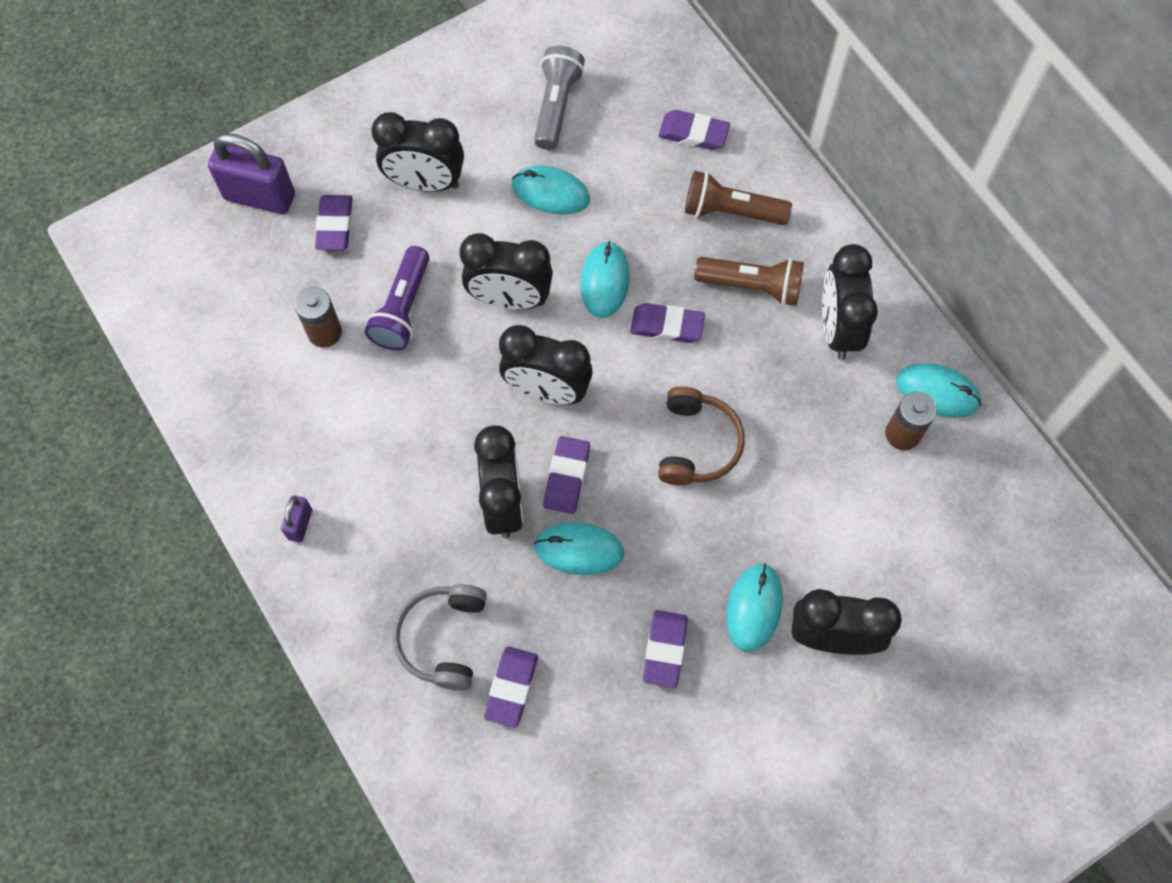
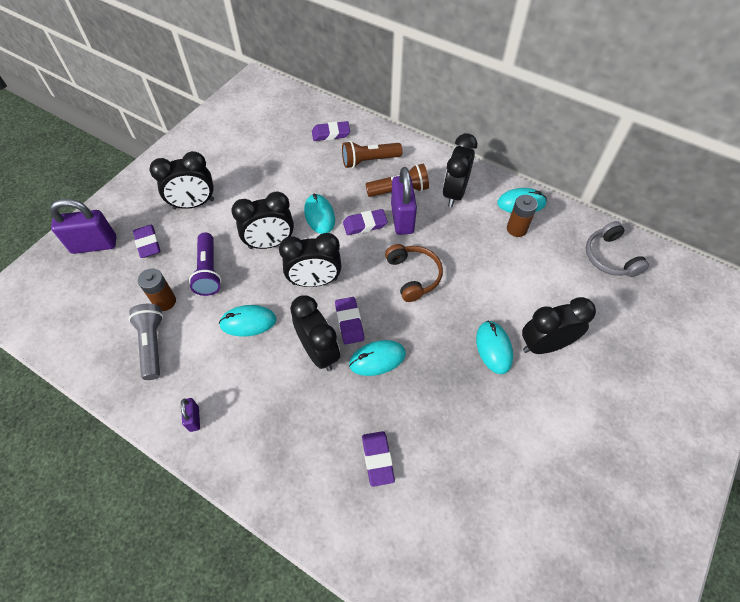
camera: 25 degrees left, 10 degrees down
(443, 638) = (319, 448): grey headphones -> grey headphones (610, 257)
(550, 192) = (268, 185): turquoise mouse -> turquoise mouse (248, 322)
(556, 106) = (251, 145): grey flashlight -> grey flashlight (152, 344)
(665, 650) = (457, 394): purple eraser -> none
(729, 340) = (402, 218): none -> purple padlock
(838, 328) = (454, 193): black clock -> black clock turned 45 degrees clockwise

